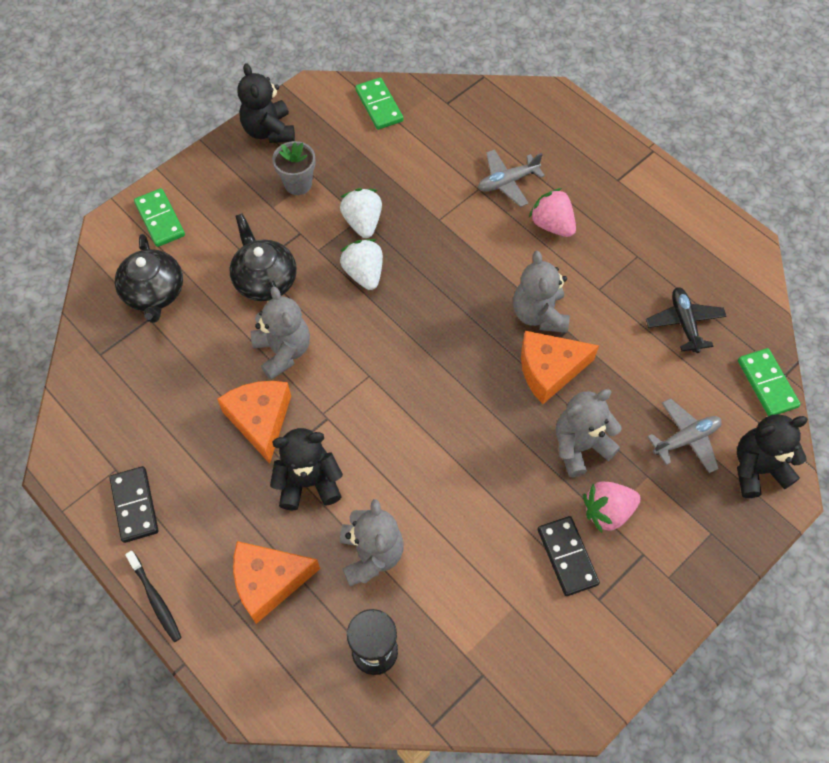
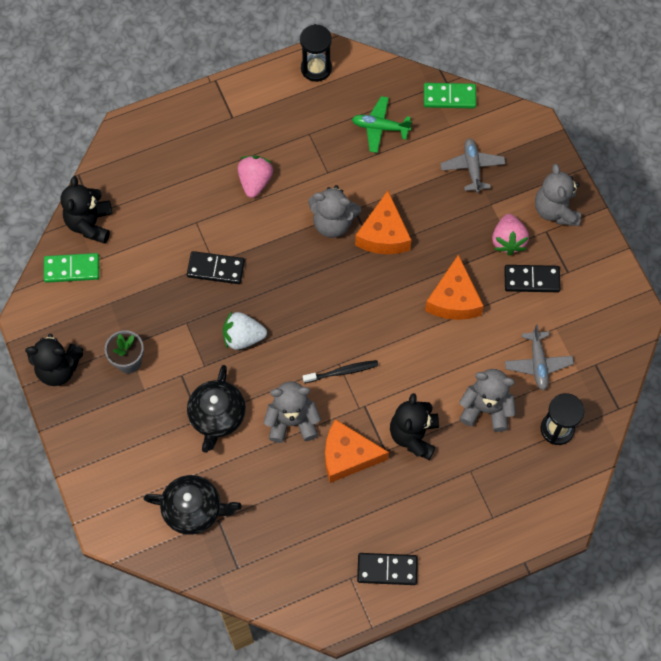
camera: 70 degrees left, 5 degrees up
(155, 599) = (469, 571): black toothbrush -> black toothbrush (342, 372)
(160, 219) = (117, 486): green domino -> none
(265, 279) = (217, 416): black teapot -> black teapot turned 75 degrees counterclockwise
(269, 581) = (482, 486): orange cheese -> orange cheese (454, 299)
(363, 222) = (192, 322): white strawberry -> none
(432, 223) = (216, 269): none -> black domino
(507, 182) = (199, 198): grey plane -> grey plane (538, 363)
(552, 225) = (255, 182): pink strawberry -> pink strawberry turned 120 degrees clockwise
(580, 446) = (452, 238): grey teddy bear -> grey teddy bear (555, 210)
(684, 323) = (380, 127): black plane -> green plane
(722, 236) = (316, 68): none -> black hourglass
(757, 469) = (510, 133): black teddy bear -> black teddy bear (90, 224)

